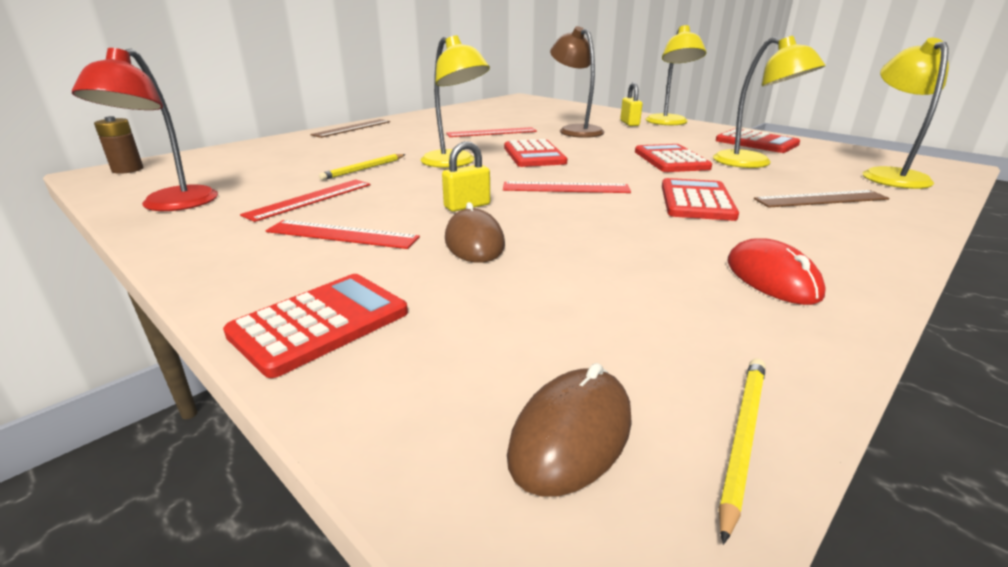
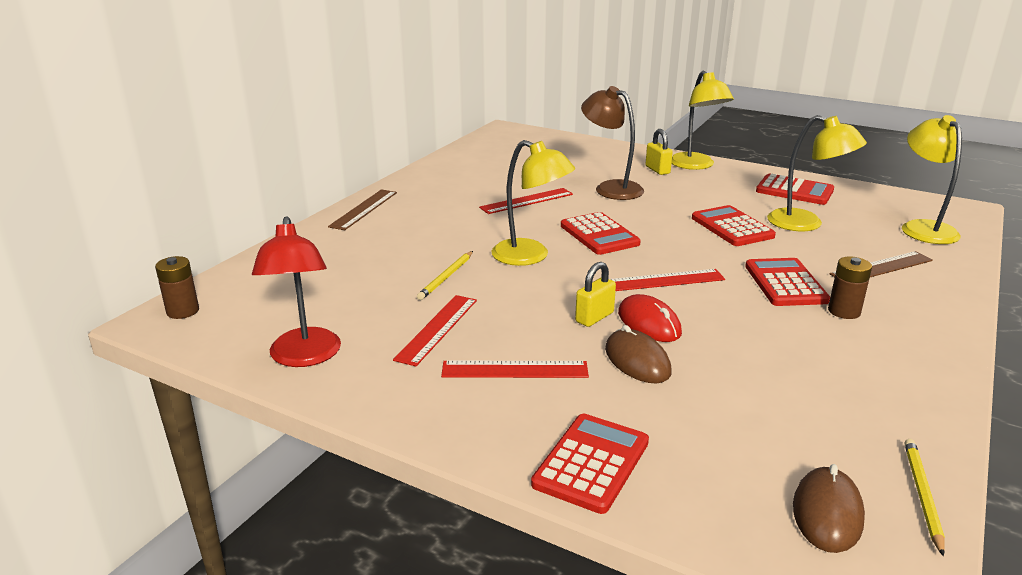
camera: 15 degrees left, 0 degrees up
(751, 228) = (844, 311): none -> brown battery
(772, 278) = (883, 363): red mouse -> red mouse (649, 323)

